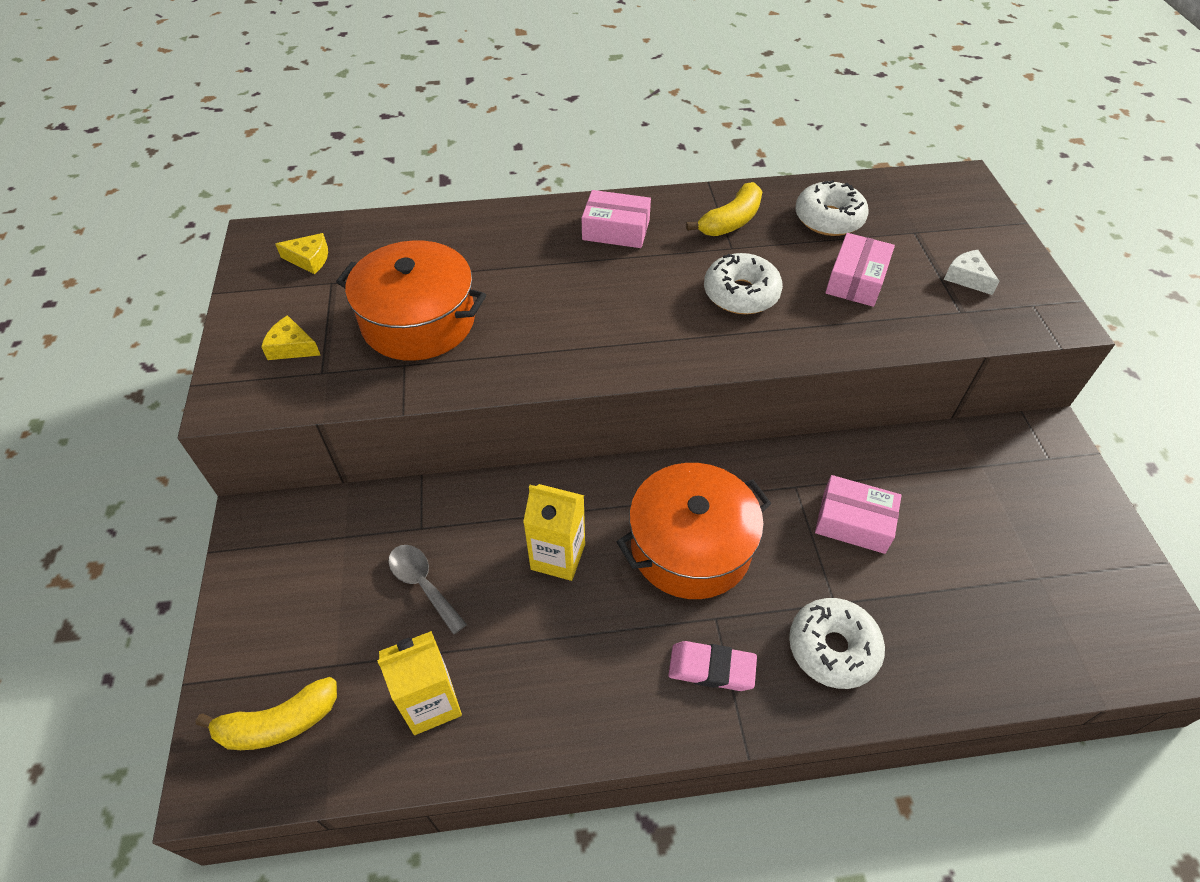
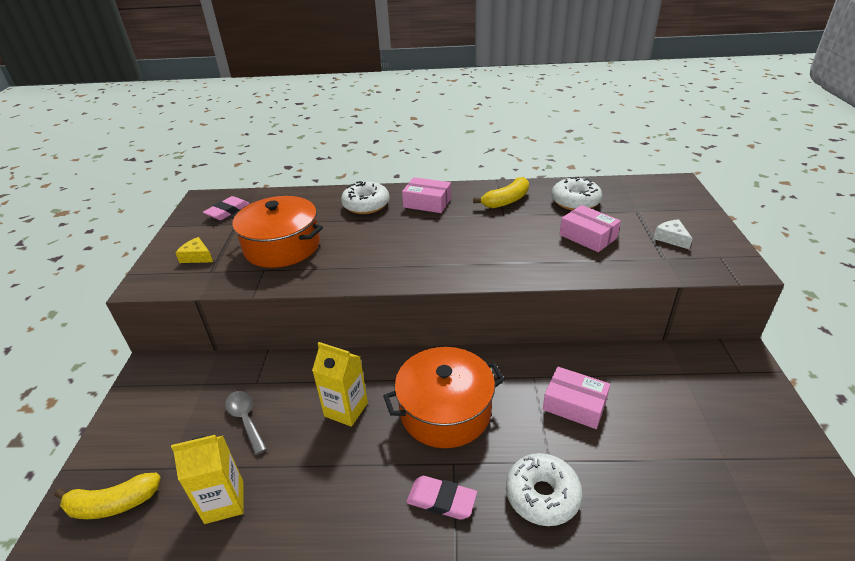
camera: 10 degrees right, 15 degrees down
(309, 259) = (227, 211): yellow cheese -> pink eraser
(741, 294) = (503, 241): white donut -> white donut (366, 205)
(856, 280) = (588, 236): pink box -> pink box turned 75 degrees counterclockwise

